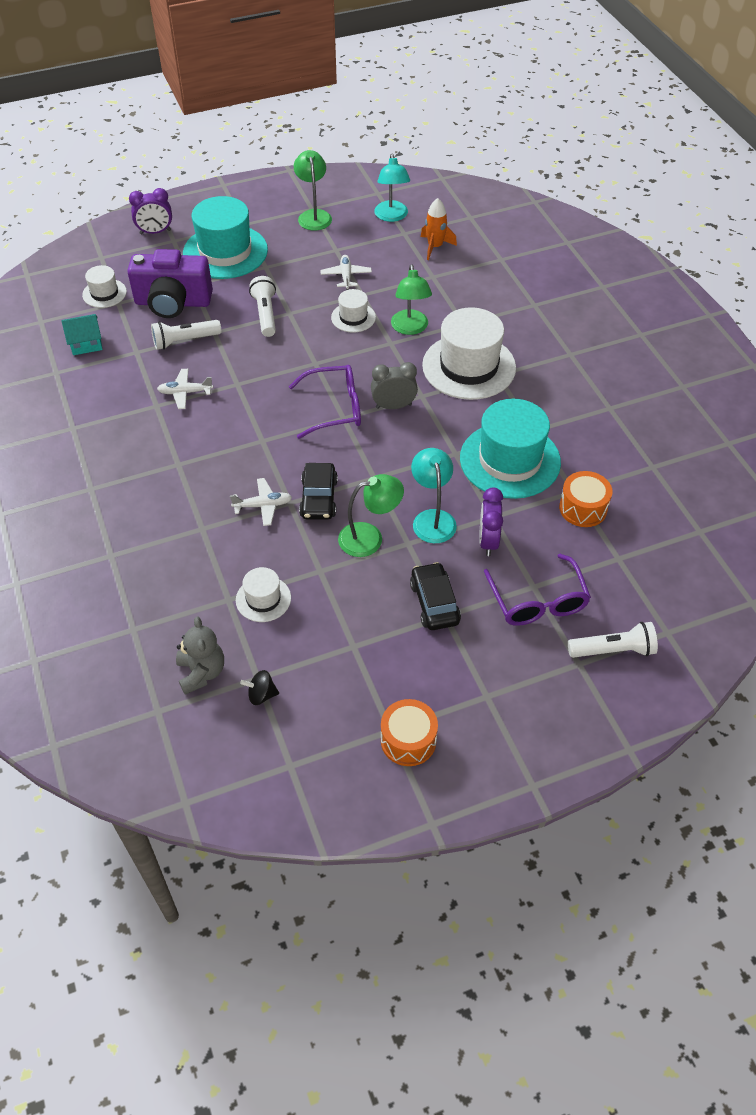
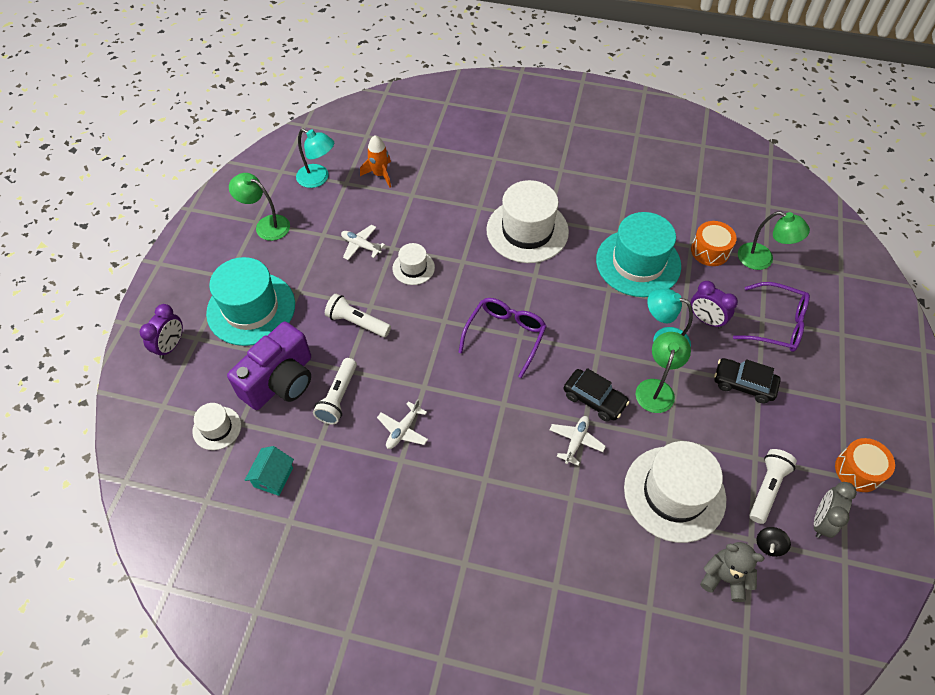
camera: 55 degrees left, 5 degrees up
(263, 599) = (674, 493): white hat -> white hat, size x2.01
(393, 406) = (532, 298): grey clock -> grey clock (821, 521)
(410, 328) = (457, 240): green lamp -> green lamp (762, 259)
(613, 650) = (841, 309): white flashlight -> white flashlight (767, 488)

